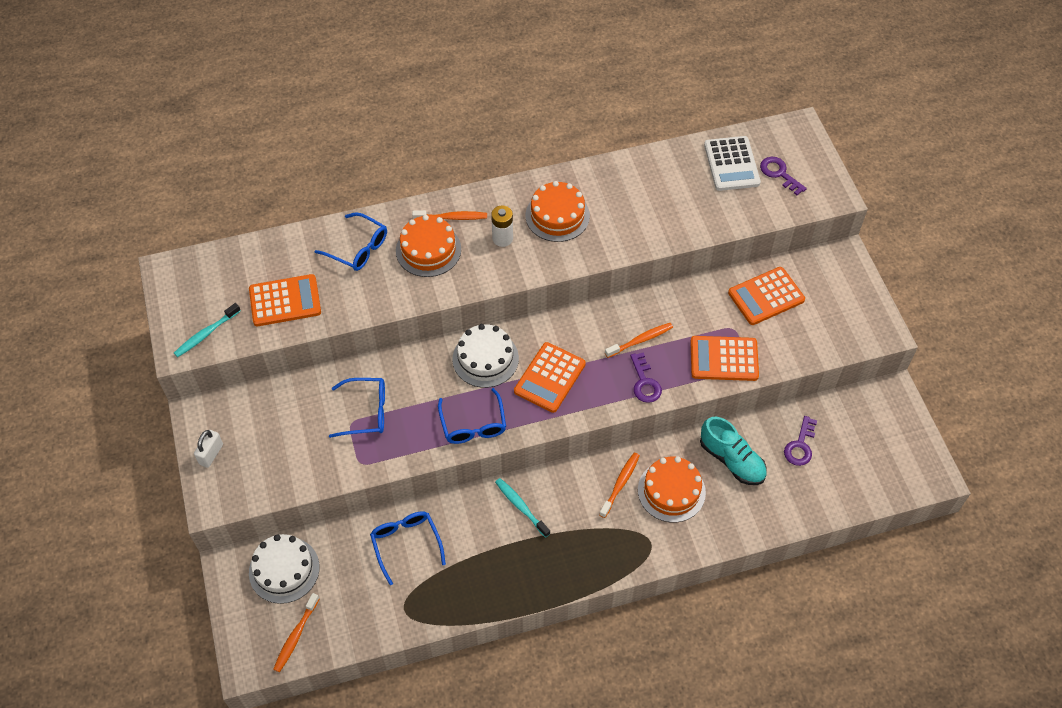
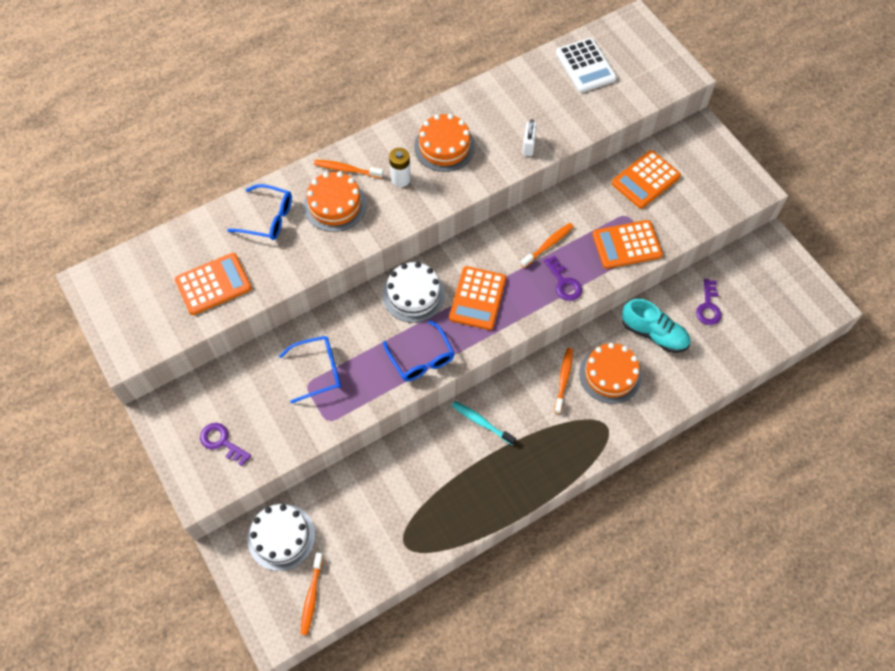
camera: 15 degrees left, 5 degrees up
(206, 333) = (146, 333): turquoise toothbrush -> none
(211, 454) = (182, 447): white padlock -> white padlock (528, 145)
(406, 544) = (387, 483): blue glasses -> none
(451, 217) = (347, 170): orange toothbrush -> orange toothbrush turned 150 degrees counterclockwise
(779, 174) = (630, 65): purple key -> purple key (222, 442)

